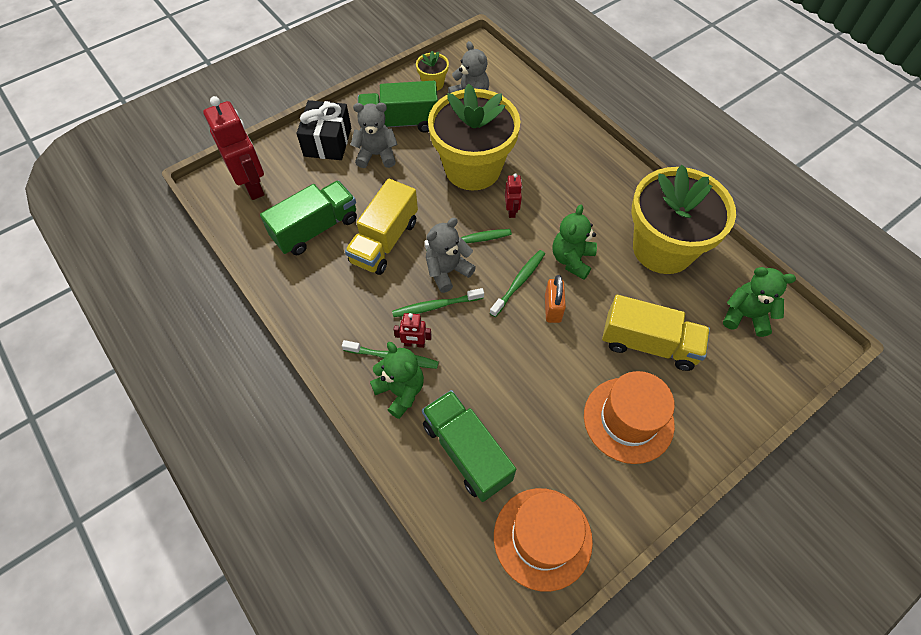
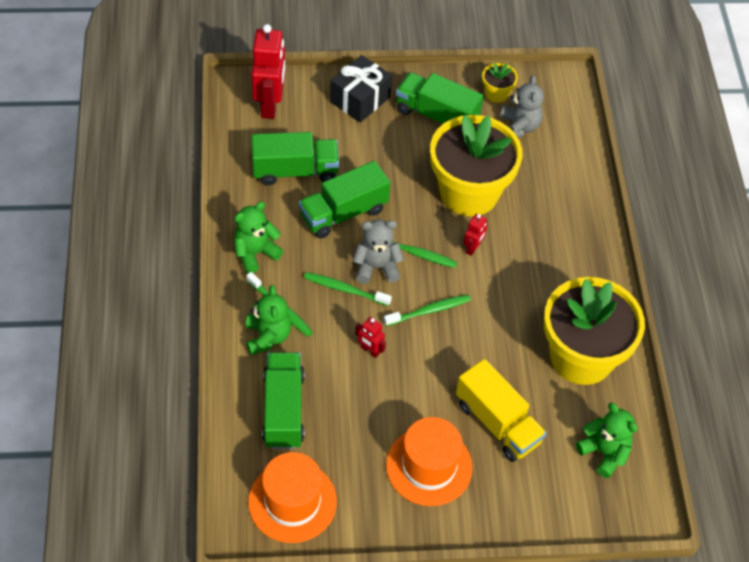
camera: 30 degrees right, 5 degrees down
(376, 155) = (393, 134): grey teddy bear -> none
(384, 241) = (343, 213): yellow truck -> green truck
(414, 344) = (305, 308): red robot -> red robot (370, 350)
(552, 308) = (440, 348): orange padlock -> none
(572, 259) = (491, 319): green teddy bear -> green teddy bear (255, 253)

